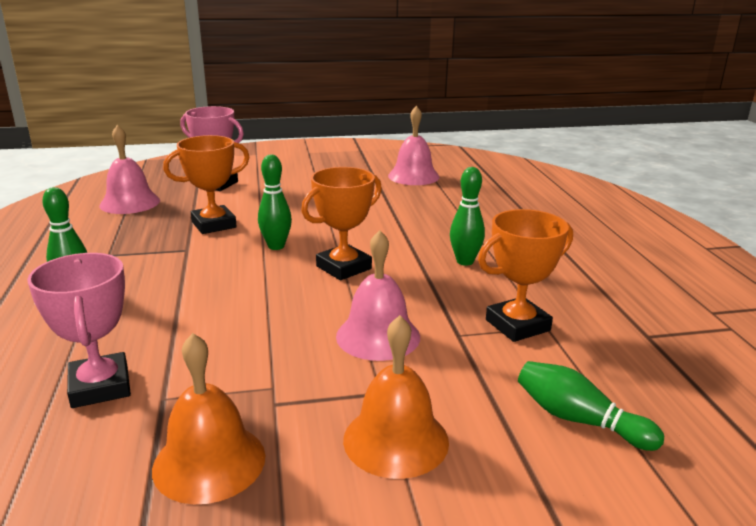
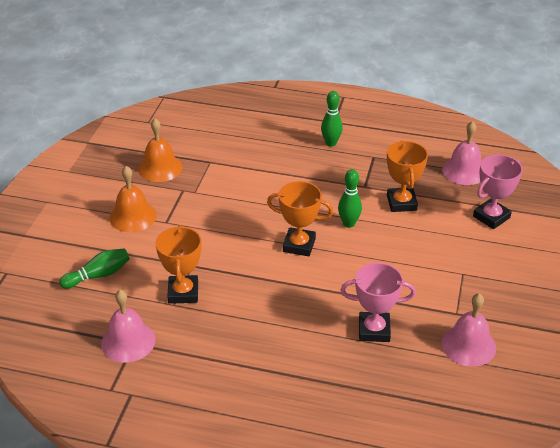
camera: 115 degrees right, 15 degrees up
(100, 386) = (231, 146): pink trophy -> pink trophy (374, 330)
(344, 267) = (299, 245): orange trophy -> orange trophy turned 60 degrees counterclockwise
(378, 336) = (211, 235): pink bell -> pink bell (128, 341)
(465, 261) = (273, 304): green bowling pin -> none

